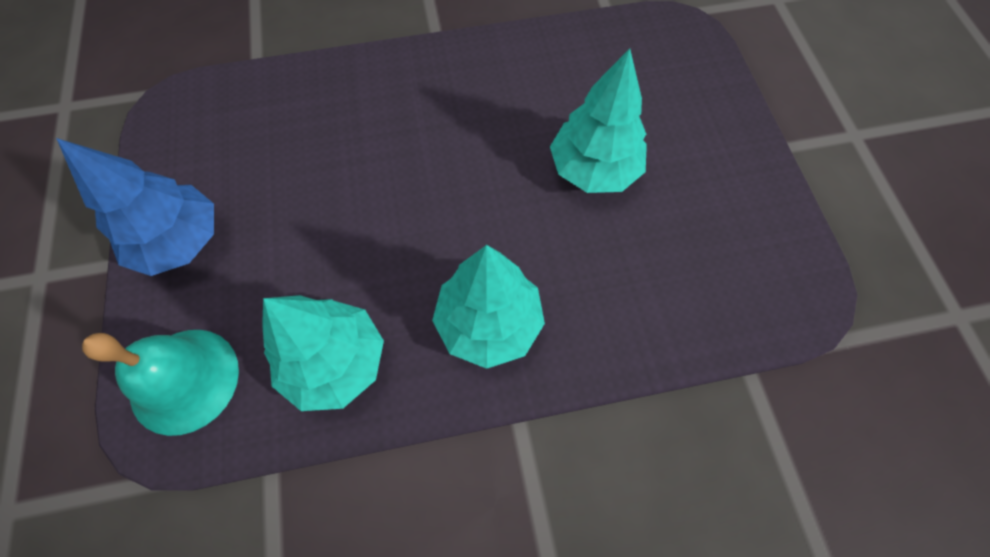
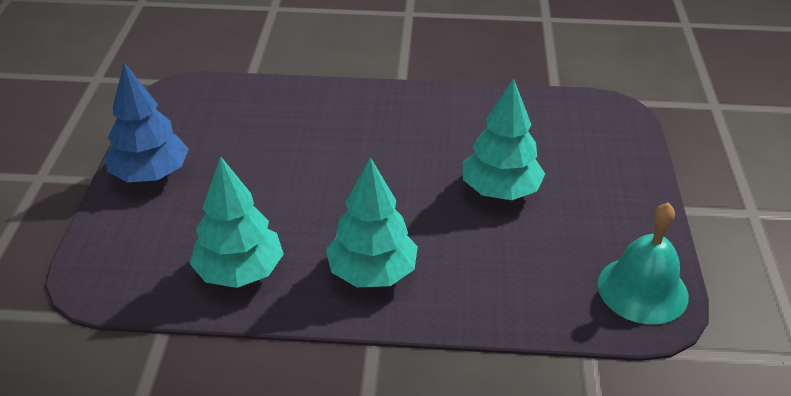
camera: 15 degrees right, 25 degrees down
(184, 380) = (122, 259): turquoise bell -> turquoise bell (642, 290)

